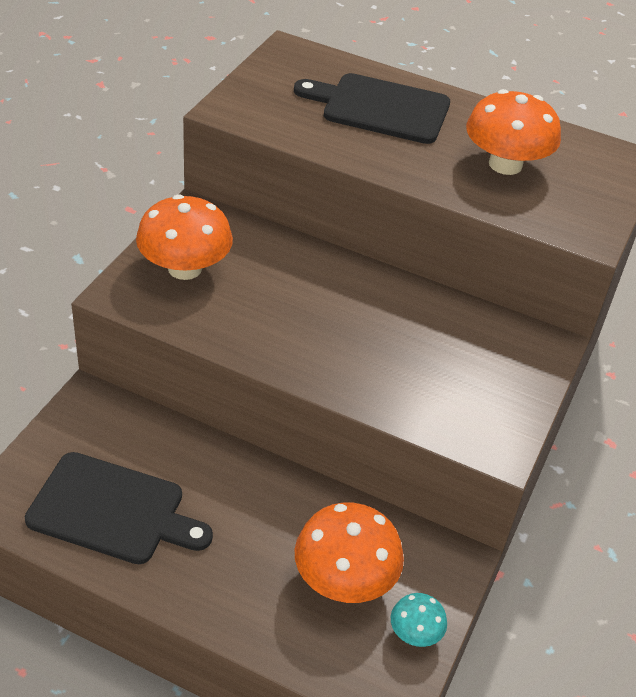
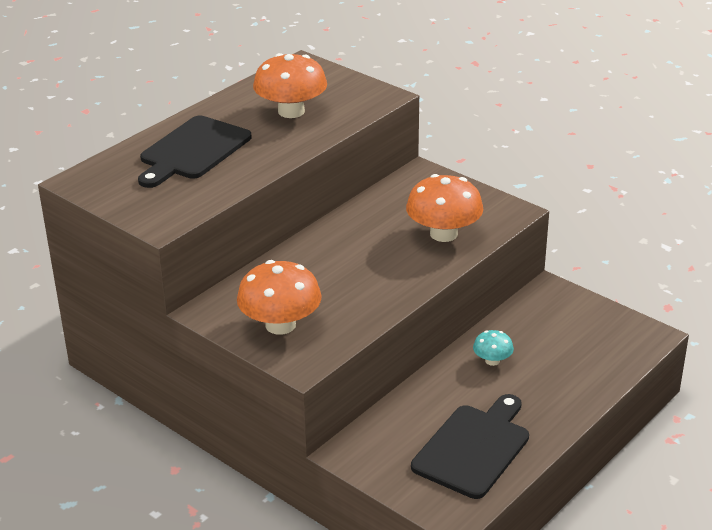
camera: 70 degrees left, 10 degrees down
(344, 579) = (557, 340): orange mushroom -> orange mushroom (443, 234)
(415, 633) = (604, 317): turquoise mushroom -> turquoise mushroom (492, 360)

